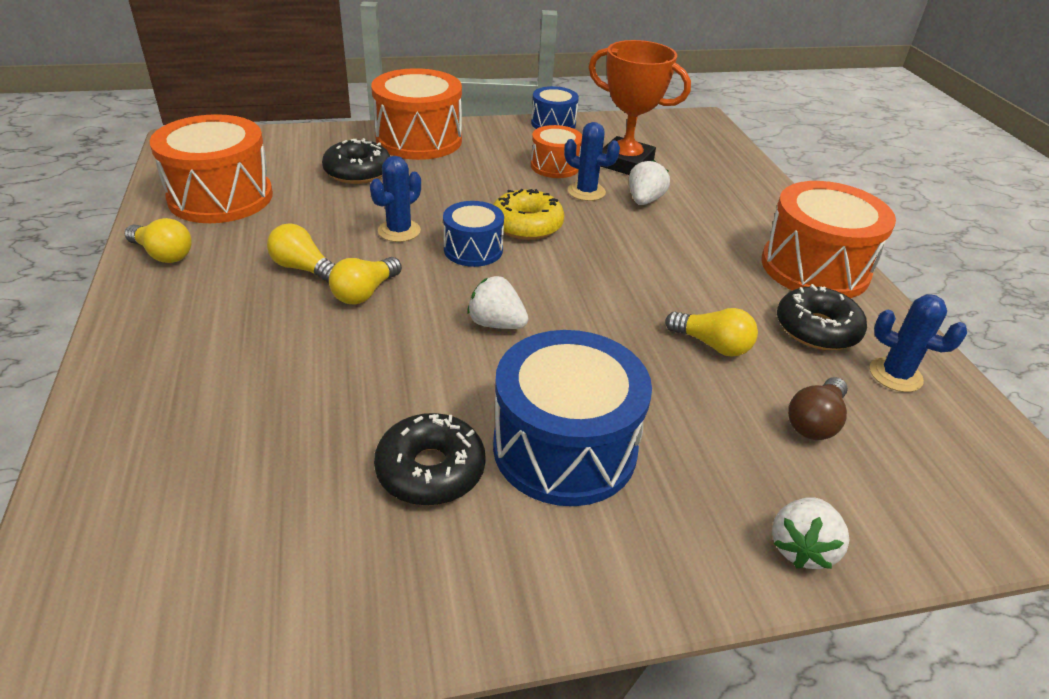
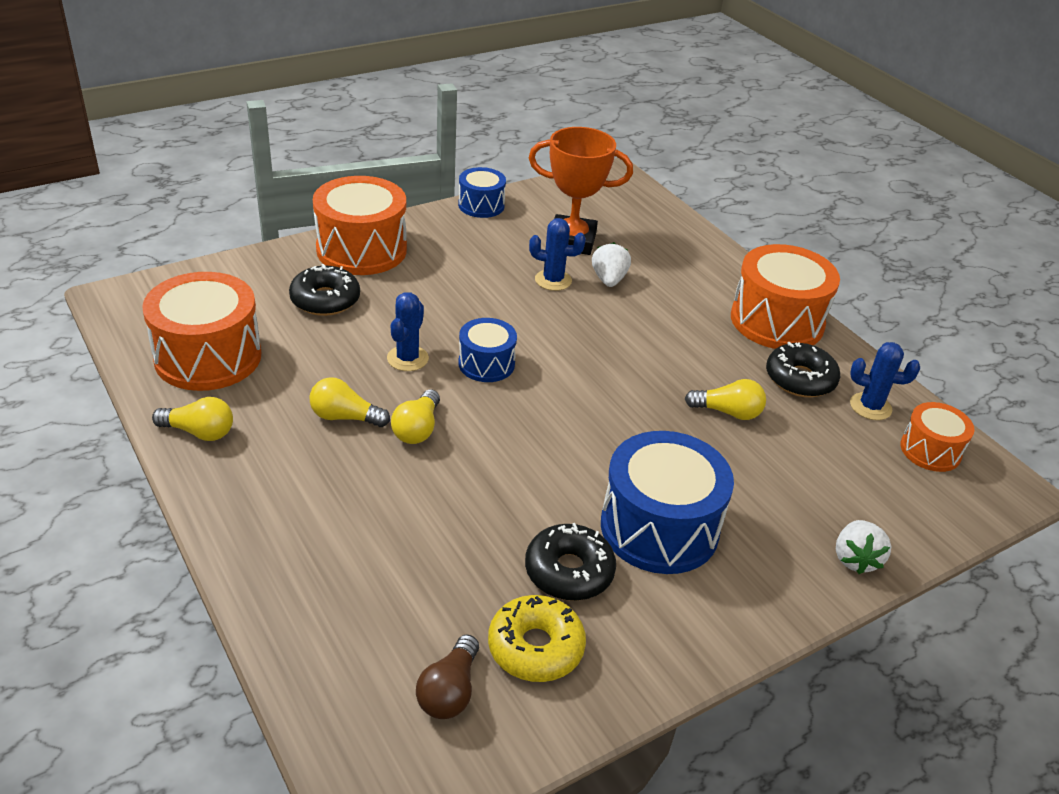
camera: 20 degrees left, 0 degrees up
(496, 324) = (548, 433): white strawberry -> none
(526, 225) = (519, 328): yellow donut -> yellow donut (535, 647)
(555, 166) = (509, 256): orange drum -> orange drum (930, 450)
(815, 422) = (828, 460): brown light bulb -> brown light bulb (449, 691)

